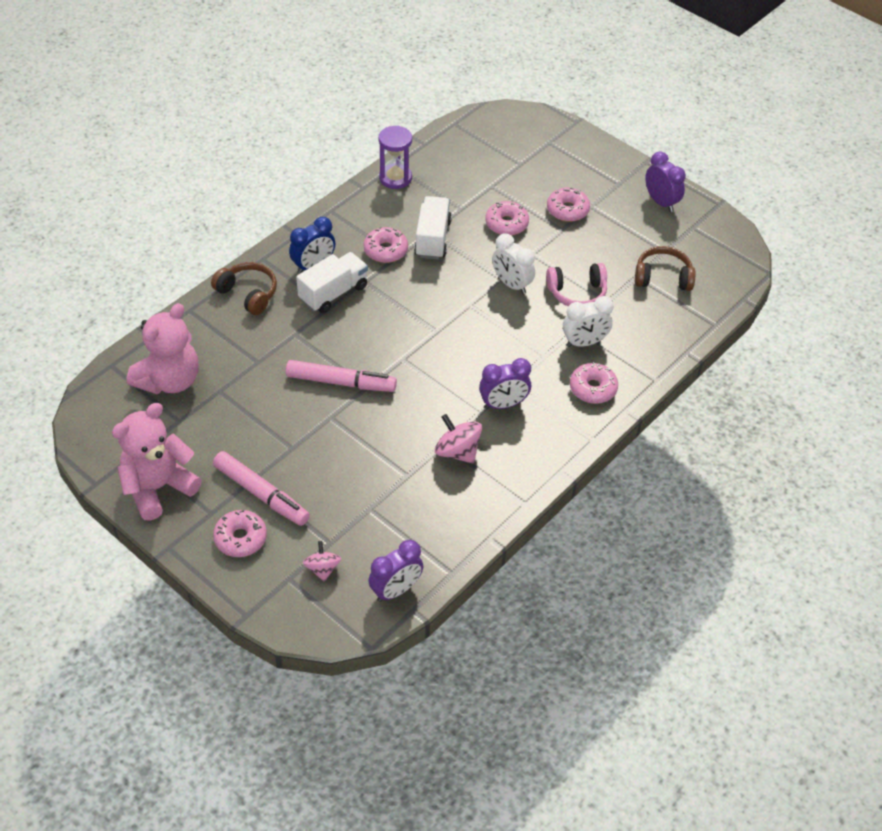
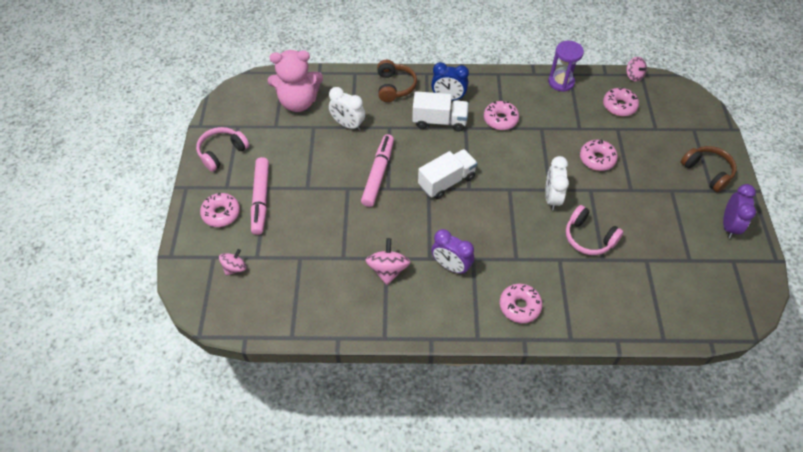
camera: 50 degrees right, 5 degrees up
(158, 487) = (222, 152): pink teddy bear -> pink headphones
(341, 382) = (378, 174): pink marker -> pink marker turned 135 degrees counterclockwise
(396, 590) = (252, 317): purple clock -> none
(432, 239) = (537, 133): white truck -> white truck (446, 181)
(449, 128) = (633, 76): none -> pink spinning top
(567, 210) = (651, 181): pink donut -> pink donut (619, 106)
(584, 342) = (552, 272): white clock -> white clock (348, 125)
(663, 277) = (664, 276): brown headphones -> brown headphones (707, 172)

